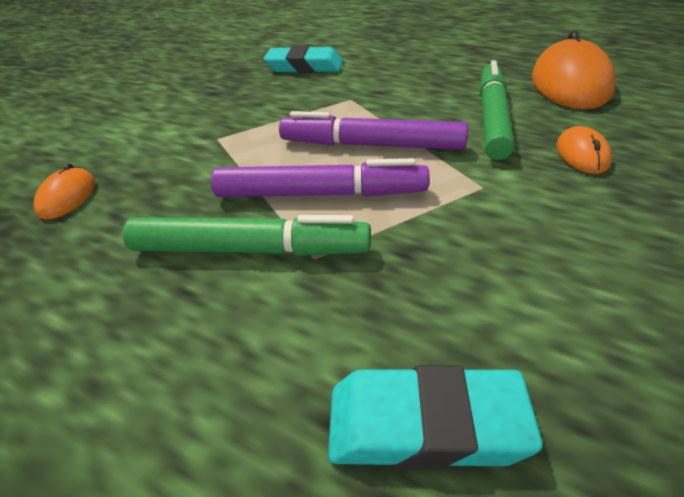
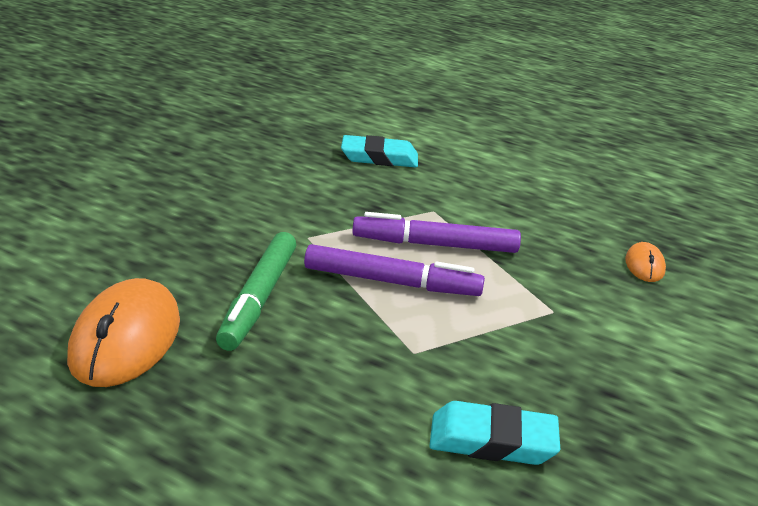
camera: 175 degrees right, 10 degrees down
(249, 250) = (476, 217): green marker -> none
(582, 154) = (208, 251): orange mouse -> none

